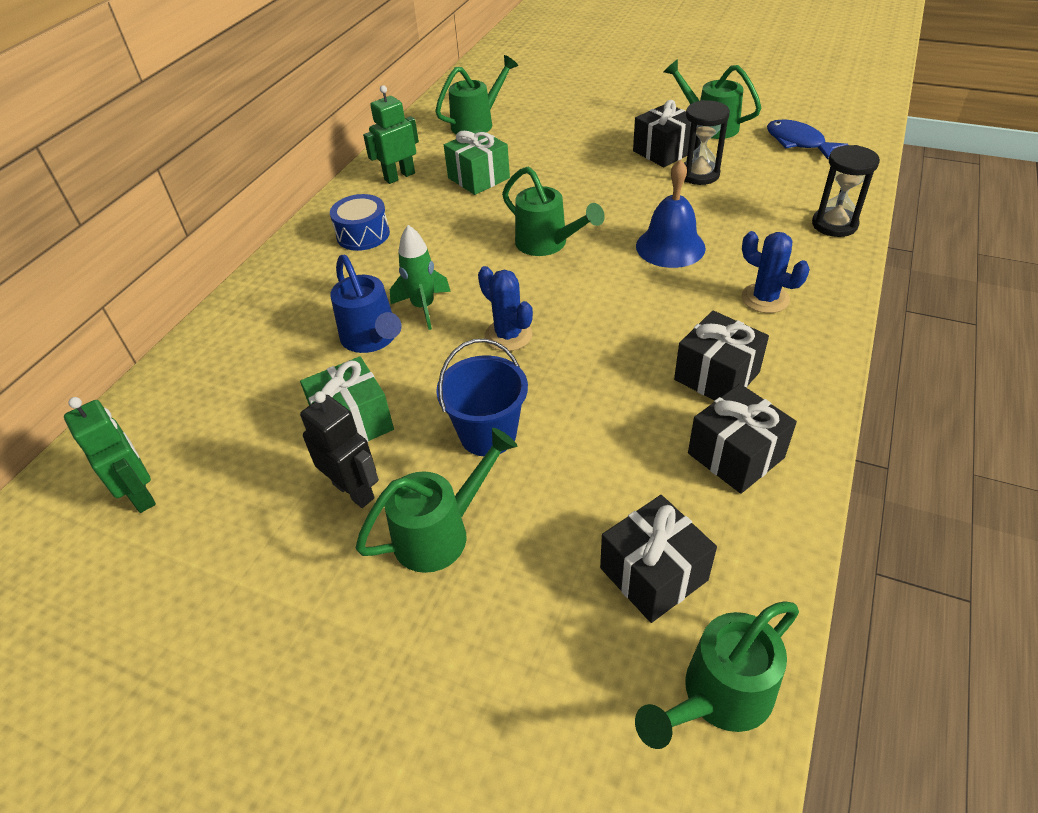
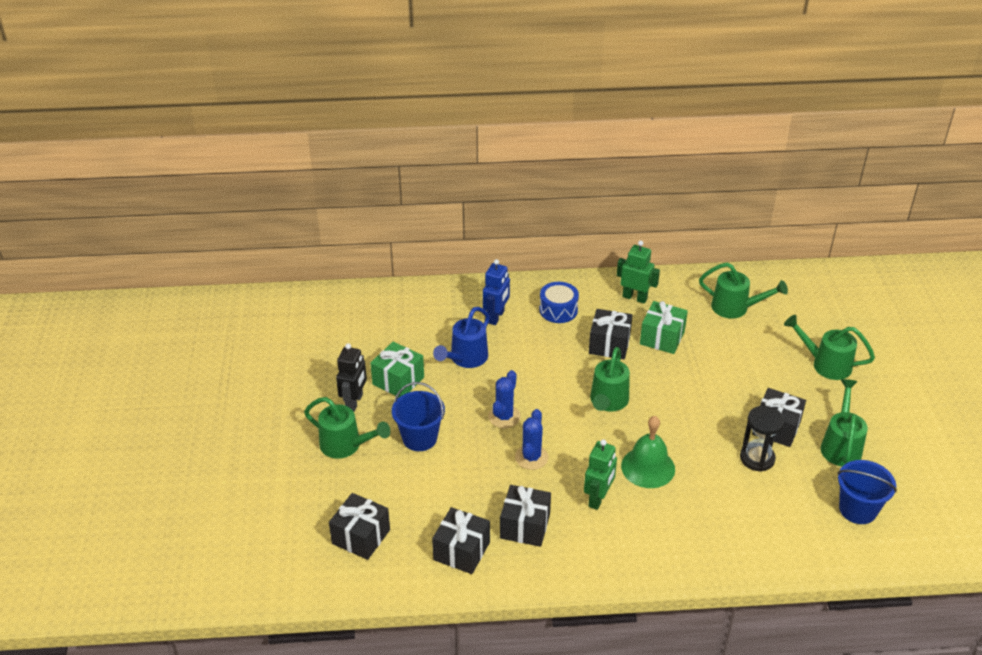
camera: 60 degrees right, 5 degrees down
(141, 494) = (314, 328): green robot -> green robot (598, 498)
(323, 287) = (496, 317): none -> blue robot
(423, 307) = (506, 369): green rocket -> none
(456, 215) = (609, 344): none -> black gift
(670, 246) = (648, 467): blue bell -> green bell
(719, 696) = (304, 580): green watering can -> green watering can (826, 364)
(765, 298) = (620, 533): blue cactus -> blue cactus (531, 457)
(798, 142) = (857, 509): blue fish -> blue bucket
(834, 224) = (742, 556): black hourglass -> none

